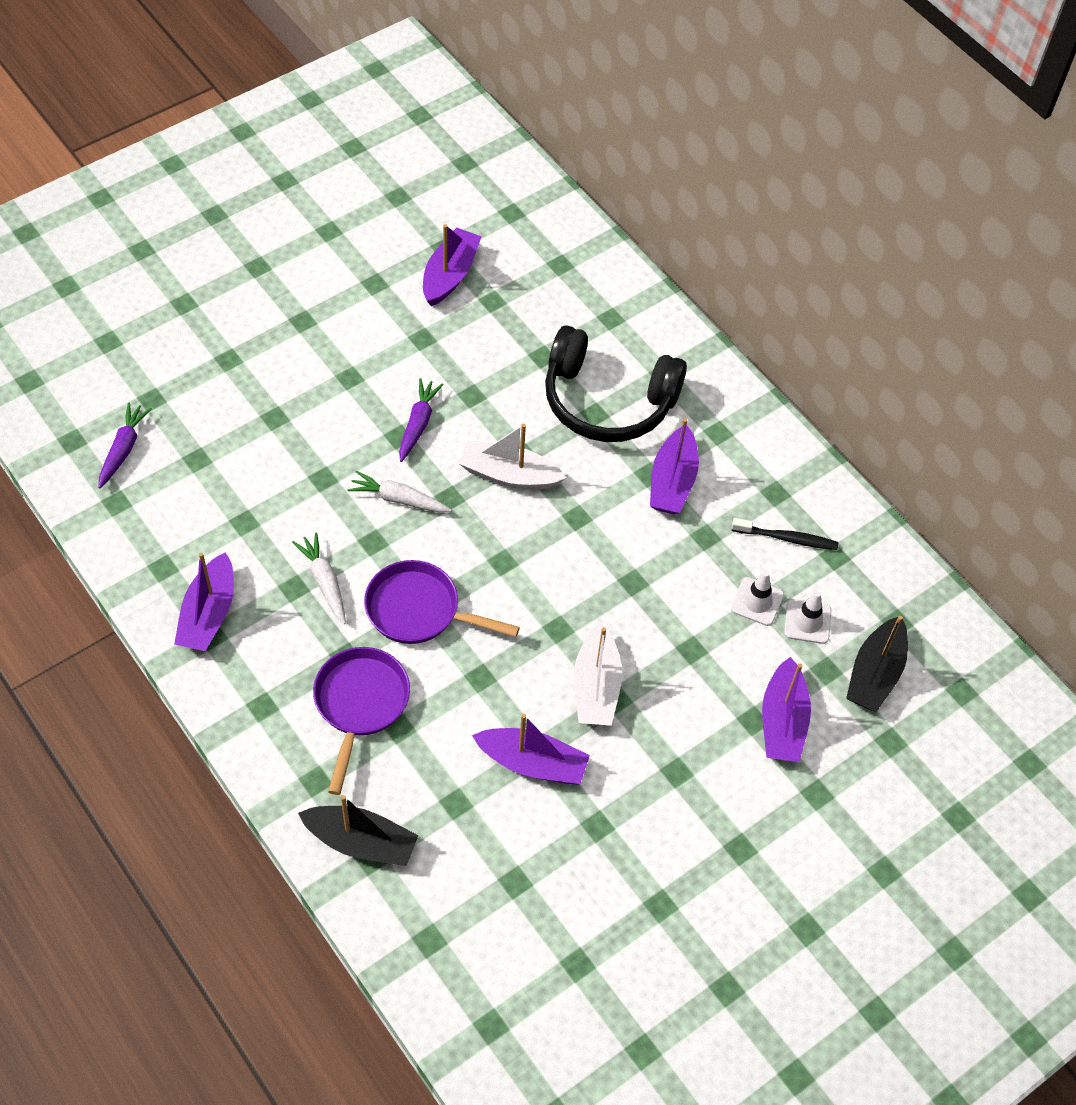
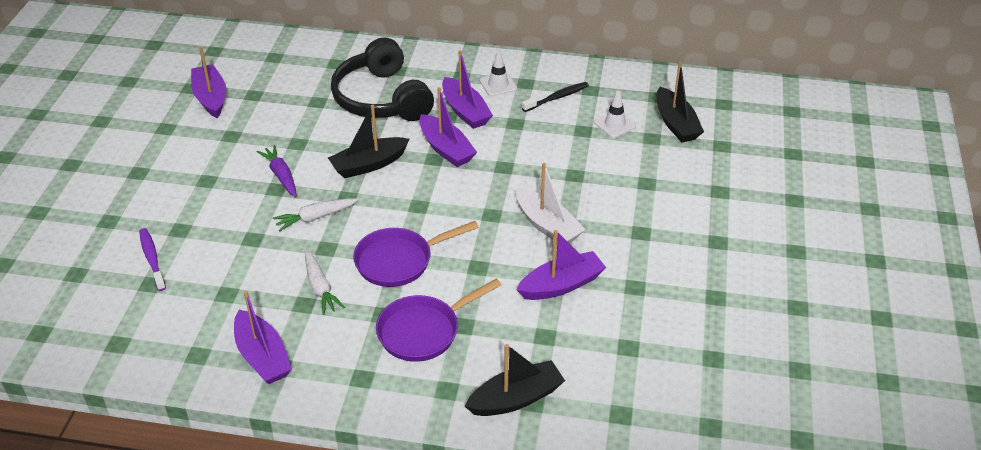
camera: 40 degrees left, 15 degrees down
(123, 449) = (87, 312): purple carrot -> none
(223, 433) = (152, 259): none -> purple toothbrush
(324, 582) = (320, 288): white carrot -> white carrot turned 135 degrees counterclockwise
(360, 704) = (423, 331): purple pan -> purple pan turned 90 degrees counterclockwise
(509, 475) = (369, 165): white boat -> black boat
(608, 400) = (382, 98): black headphones -> black headphones turned 90 degrees clockwise
(757, 601) = (579, 133): white traffic cone -> white traffic cone (498, 85)
(782, 721) = (661, 173): purple boat -> purple boat (446, 149)

